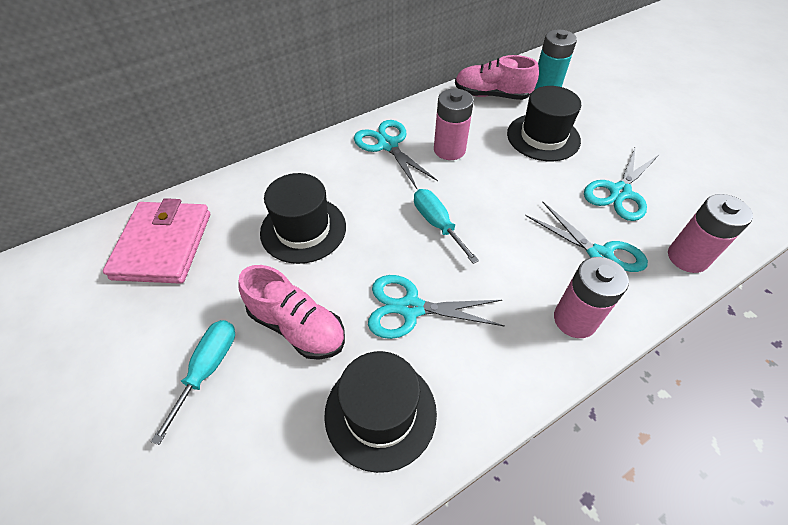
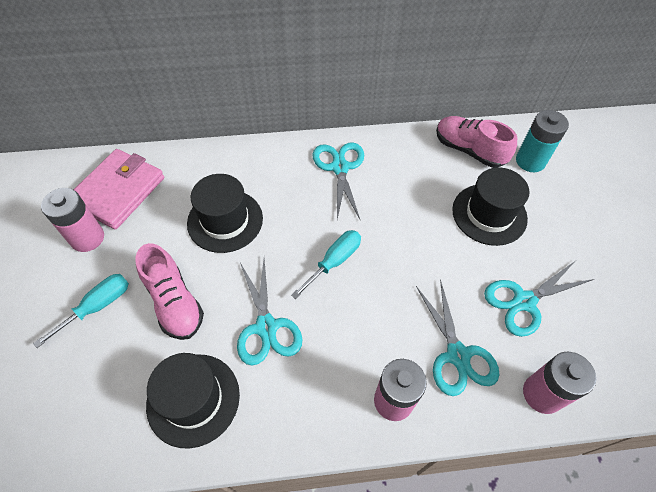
camera: 25 degrees right, 5 degrees up
(411, 308) = (266, 327): turquoise scissors -> turquoise scissors turned 135 degrees counterclockwise
(437, 224) = (334, 261): turquoise screwdriver -> turquoise screwdriver turned 45 degrees clockwise
(449, 150) = (391, 193): pink battery -> pink battery (87, 238)

